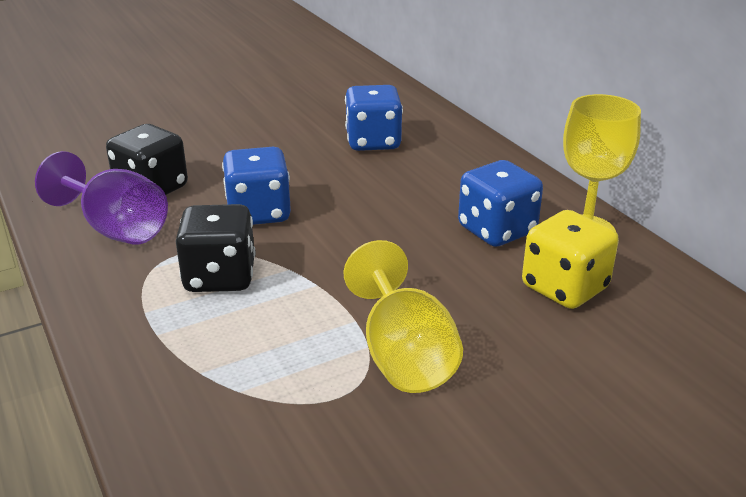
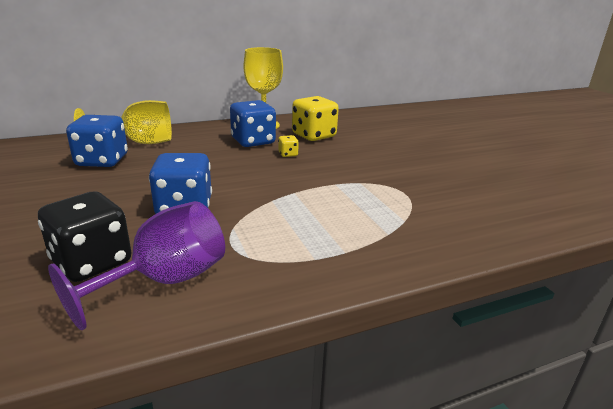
camera: 85 degrees left, 5 degrees down
(220, 277) = (274, 225): black dice -> none
(403, 356) = (368, 174): yellow goblet -> yellow goblet (140, 143)
(457, 267) = (288, 154): none -> yellow dice

